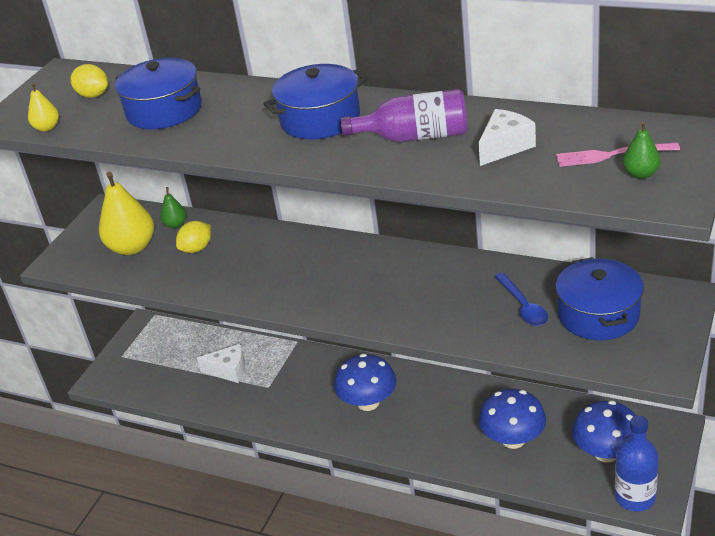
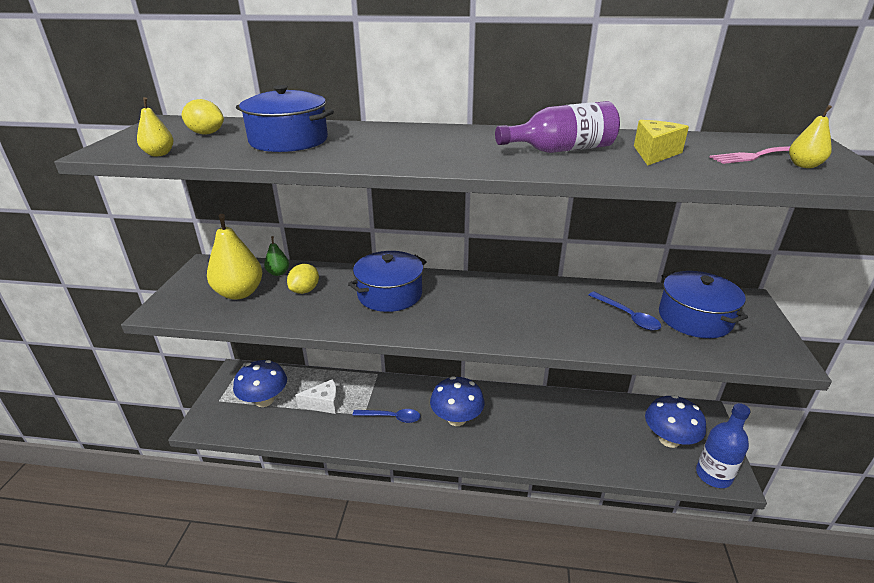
camera: 20 degrees left, 5 degrees down
(297, 393) = (391, 417): none -> blue spoon
(320, 119) = (456, 142): blue pot -> blue pot (390, 294)
(505, 147) = (654, 153): white cheese -> yellow cheese
(513, 439) = (590, 437): blue mushroom -> blue mushroom (264, 400)
(640, 174) = (804, 165): green pear -> yellow pear

